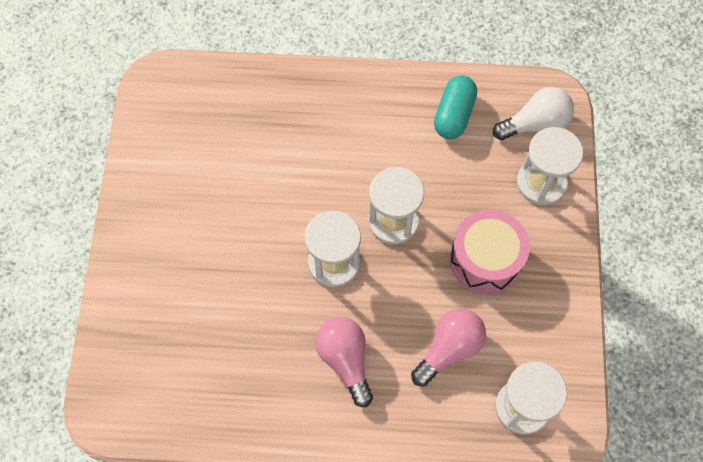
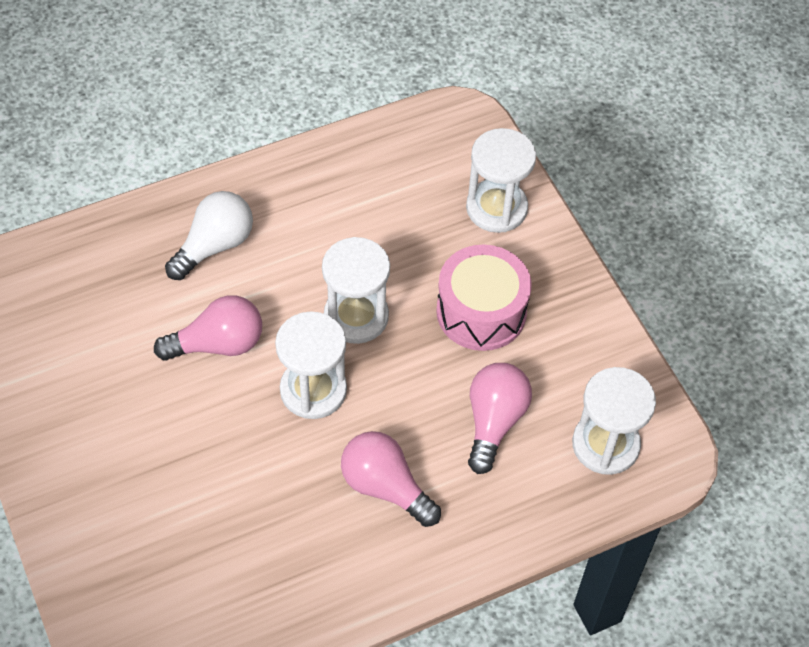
camera: 30 degrees left, 10 degrees down
(287, 197) = (218, 344): none -> pink light bulb
(454, 115) = (361, 177): turquoise capsule -> none
(535, 124) = (456, 151): white light bulb -> white light bulb (214, 246)

